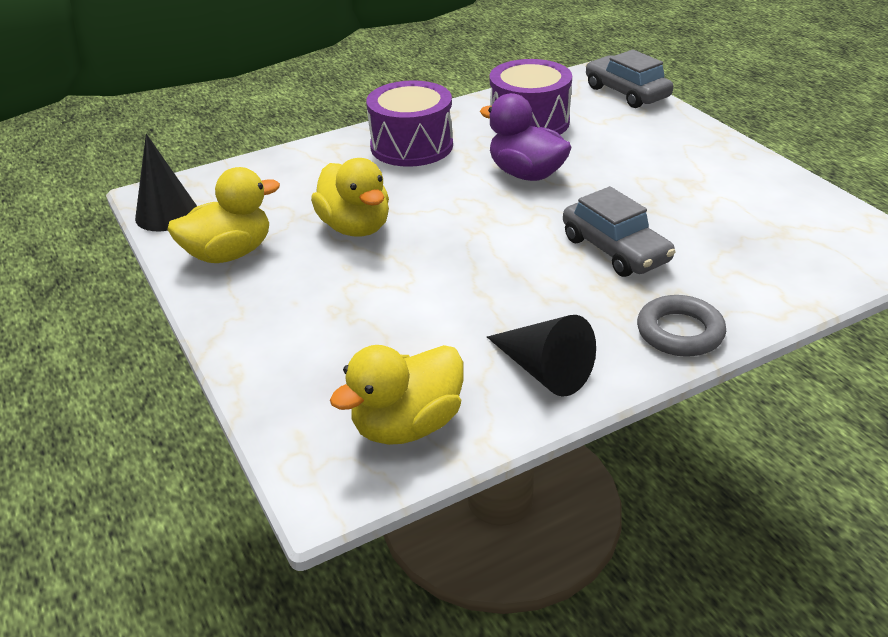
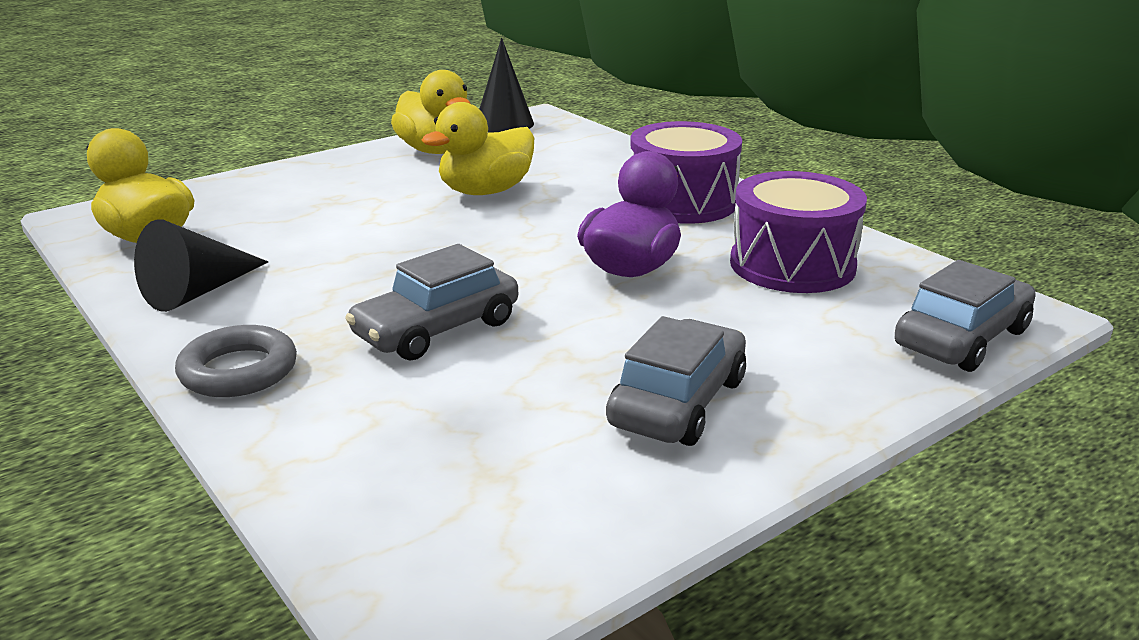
camera: 80 degrees right, 10 degrees down
(701, 174) = (677, 402): none -> grey car

